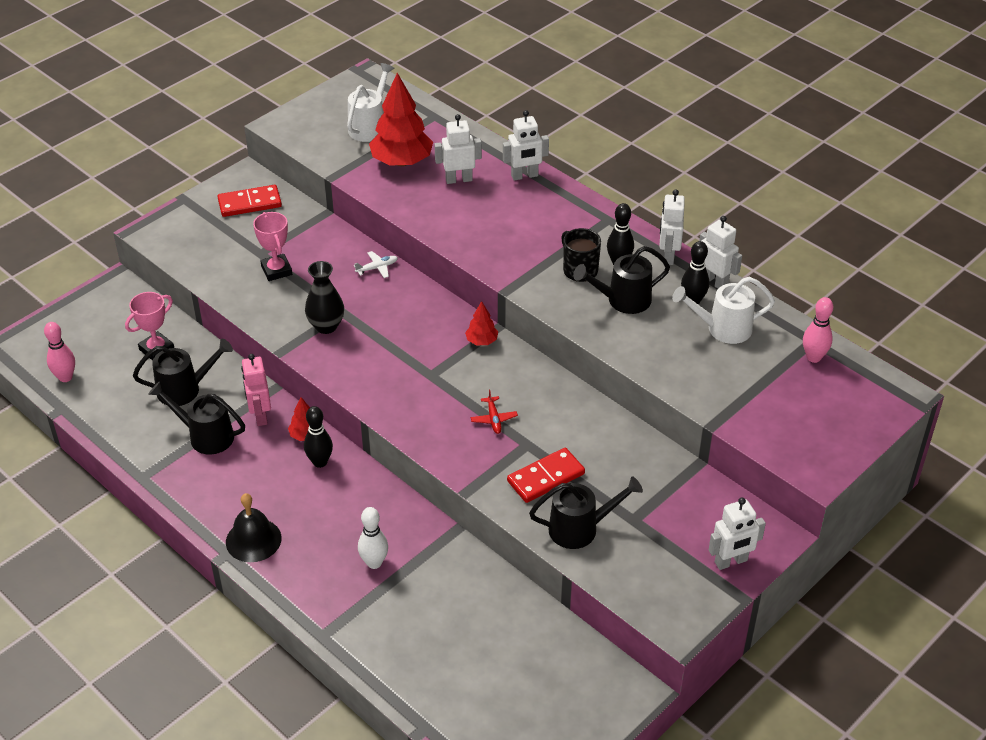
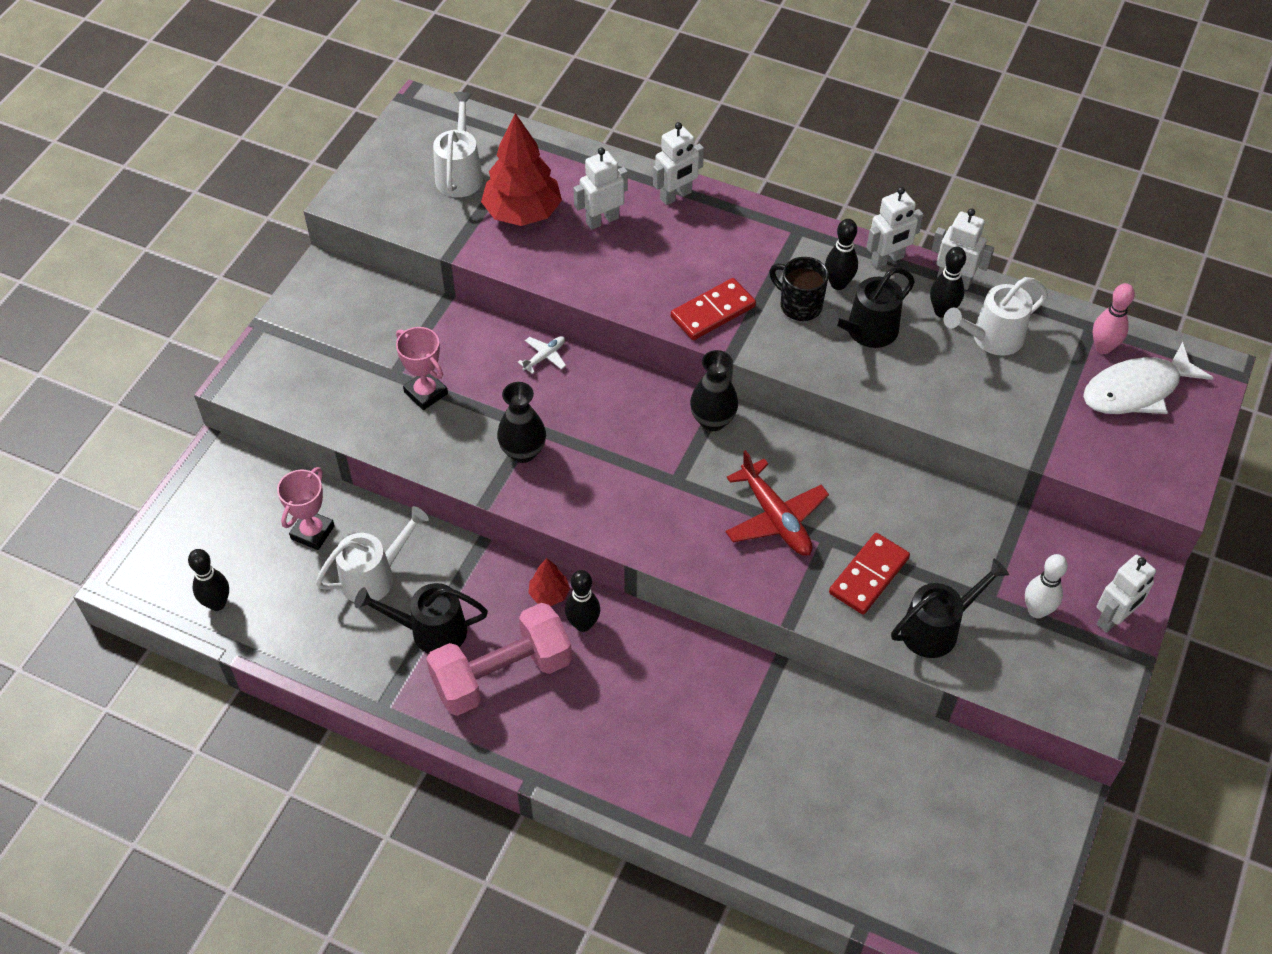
camera: 20 degrees left, 10 degrees up
(65, 377) = (217, 603): pink bowling pin -> black bowling pin
(185, 389) = (375, 576): black watering can -> white watering can
(241, 479) = (502, 674): none -> pink dumbbell
(250, 203) = (347, 310): red domino -> red domino (713, 312)
(253, 540) = (555, 749): black bell -> none
(260, 415) = (482, 584): pink robot -> none
(374, 563) = (708, 734): white bowling pin -> white bowling pin (1037, 610)
(481, 341) = (712, 420): red tree -> black vase
(494, 419) = (775, 518): red plane -> red plane, size x2.01
(668, 256) = (887, 260): white robot -> white robot turned 105 degrees counterclockwise
(825, 394) = (1136, 390): none -> white fish

